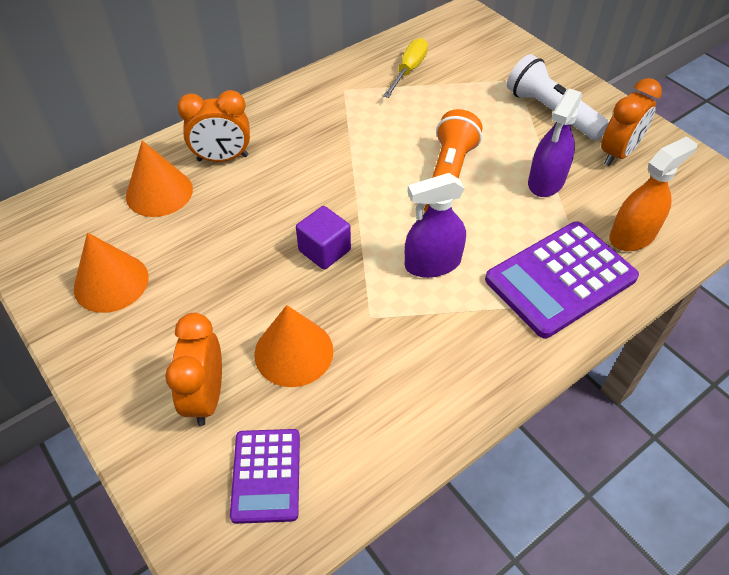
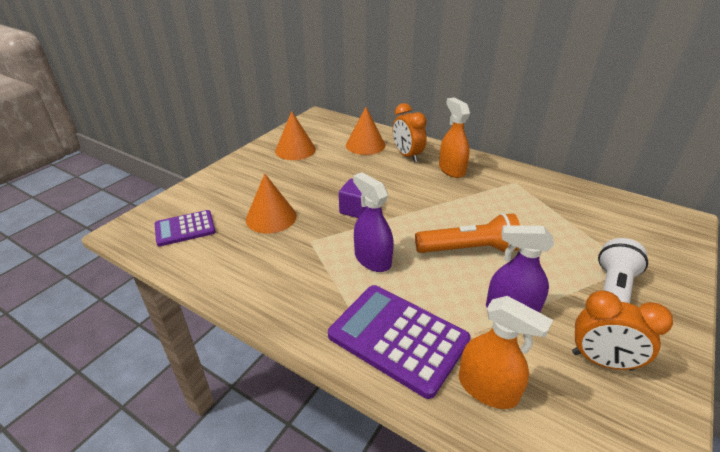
camera: 70 degrees right, 15 degrees down
(206, 396) = (232, 196): orange clock -> none
(285, 129) = (451, 170): none -> orange spray bottle
(408, 70) = (569, 205): yellow screwdriver -> none

